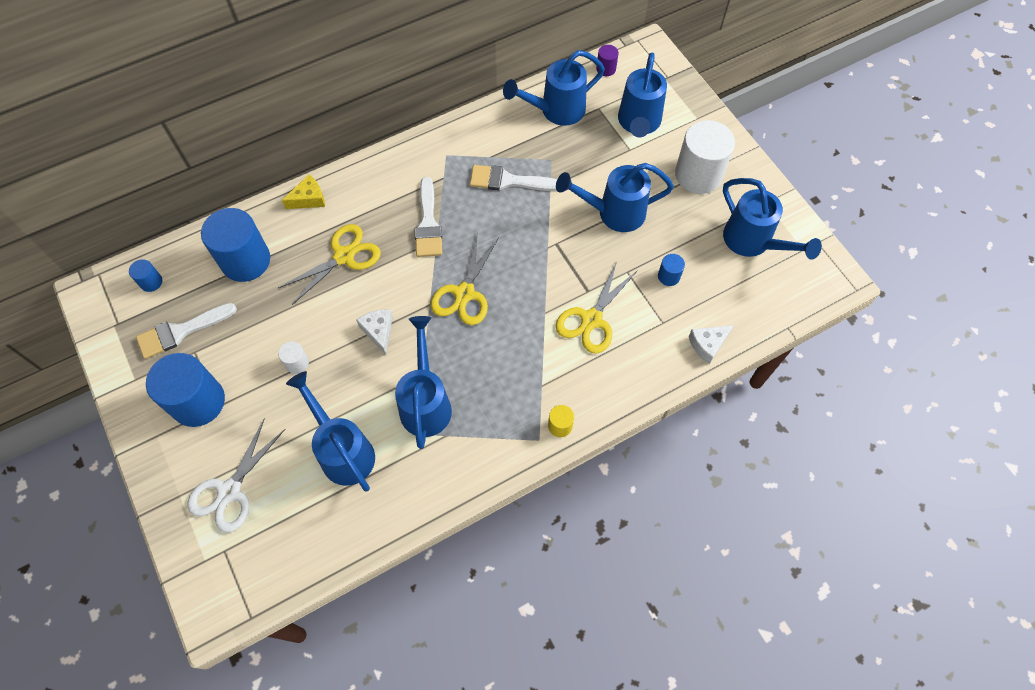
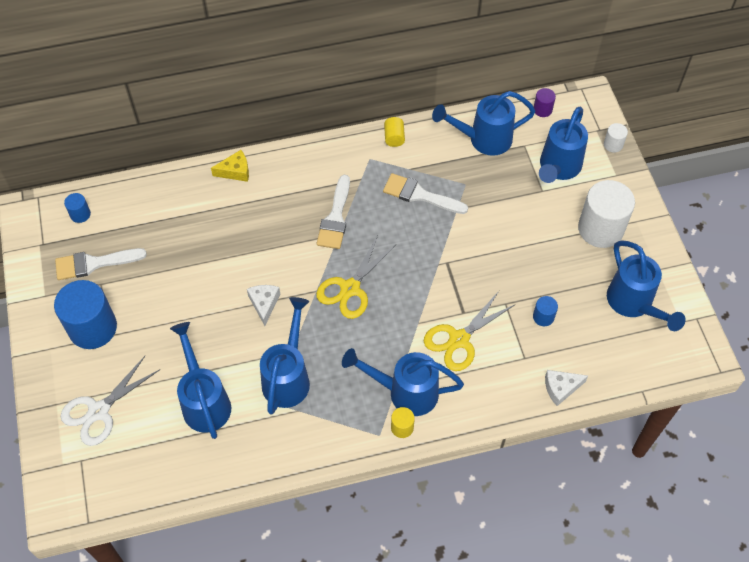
camera: 15 degrees right, 5 degrees down
(245, 260) = (165, 214): blue cylinder -> none
(297, 363) = (185, 315): white cylinder -> white cylinder (613, 144)
(344, 256) = (252, 230): yellow scissors -> none
(465, 128) = (394, 137): none -> yellow cylinder
(614, 213) = (509, 246): blue watering can -> blue watering can (405, 392)

